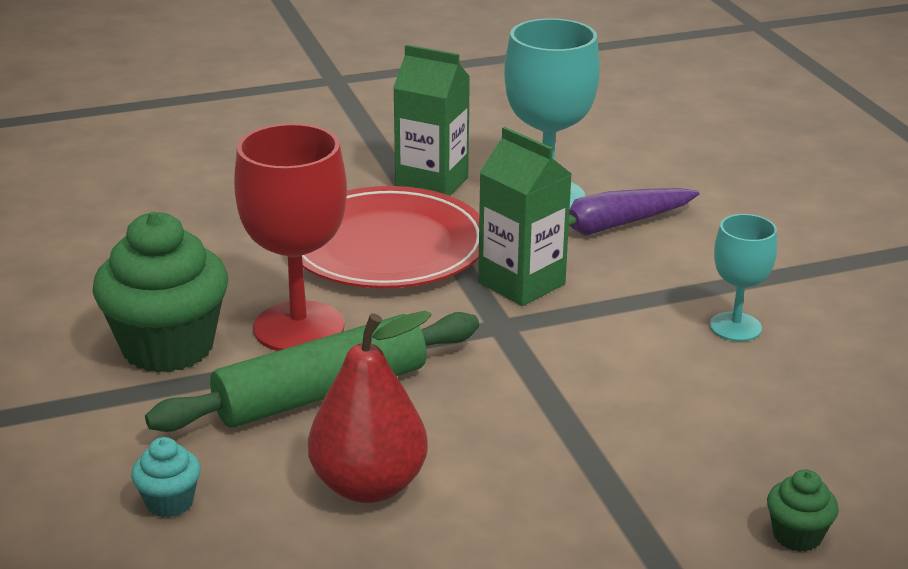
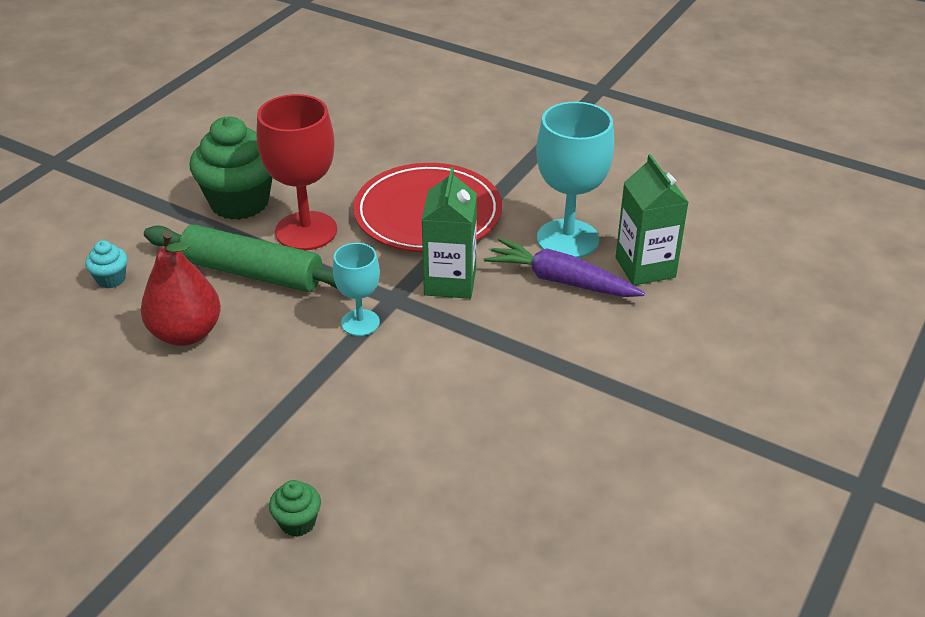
camera: 50 degrees right, 10 degrees up
(432, 184) = (522, 190): green carton -> green carton (645, 267)
(735, 327) = (508, 392): turquoise goblet -> turquoise goblet (360, 323)

